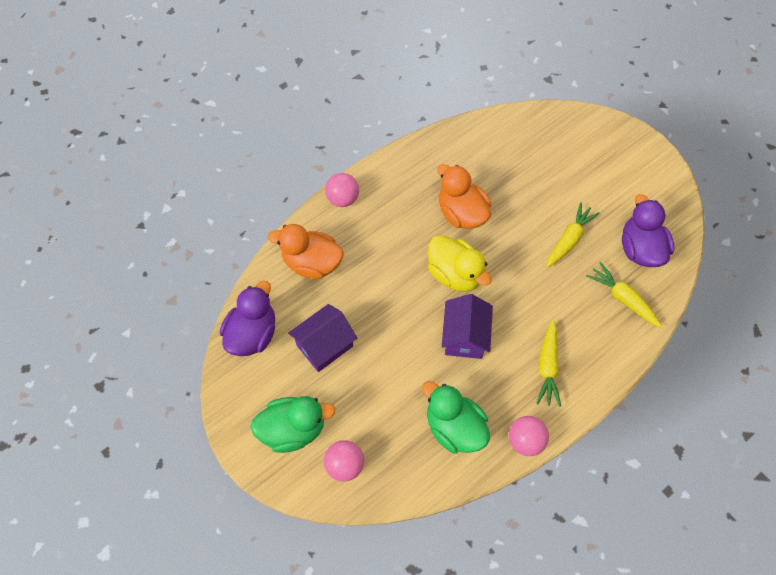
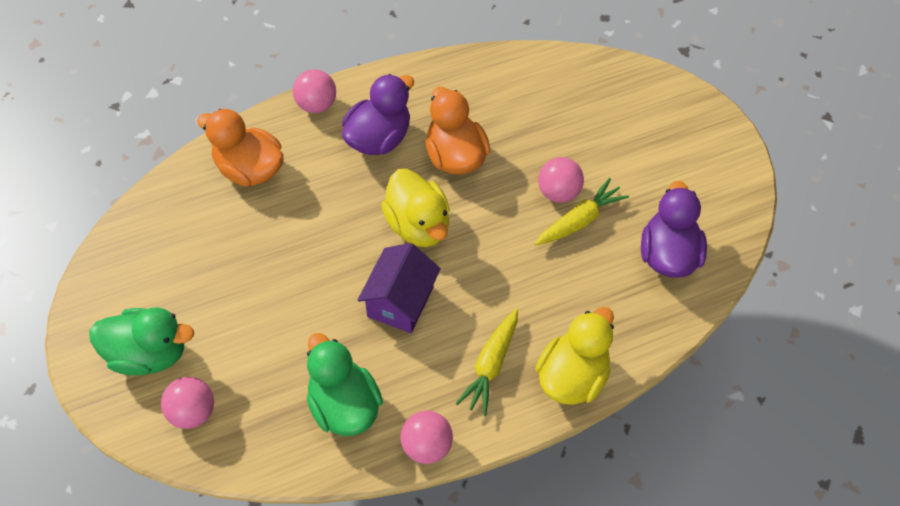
camera: 15 degrees right, 5 degrees down
(253, 334) = (146, 231): purple duck -> purple duck (379, 138)
(324, 345) = (225, 267): purple house -> none
(546, 222) = (558, 192): none -> pink ball
(607, 359) = (572, 376): none -> yellow duck
(622, 298) = (621, 308): yellow carrot -> none

